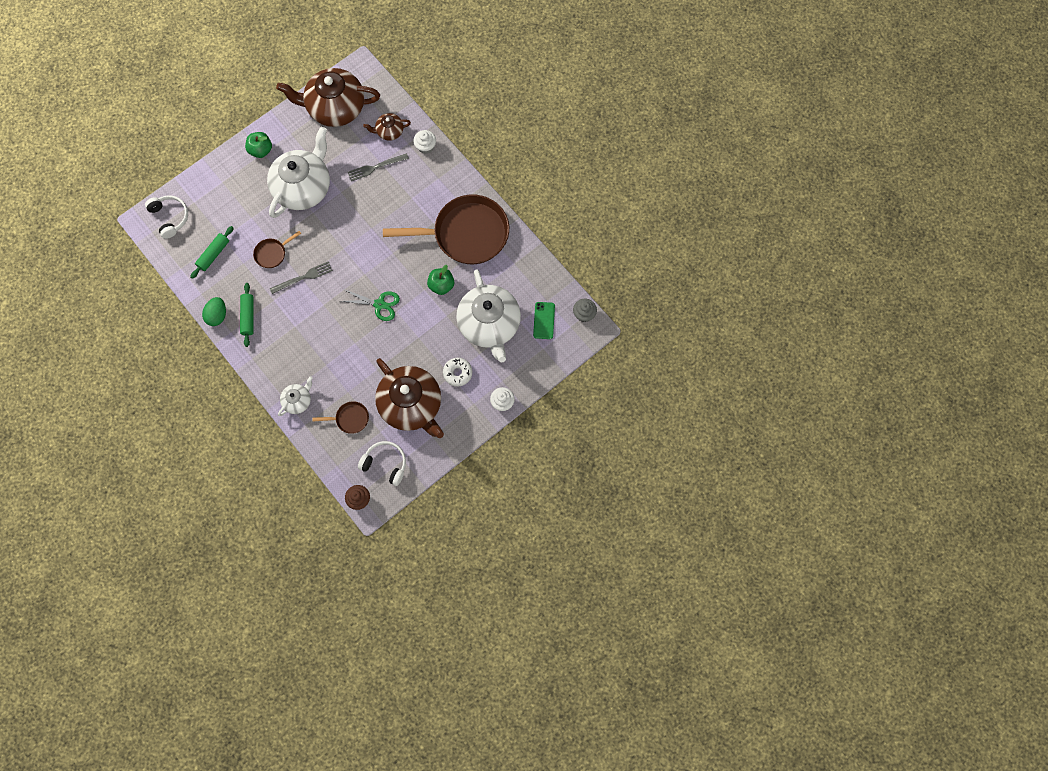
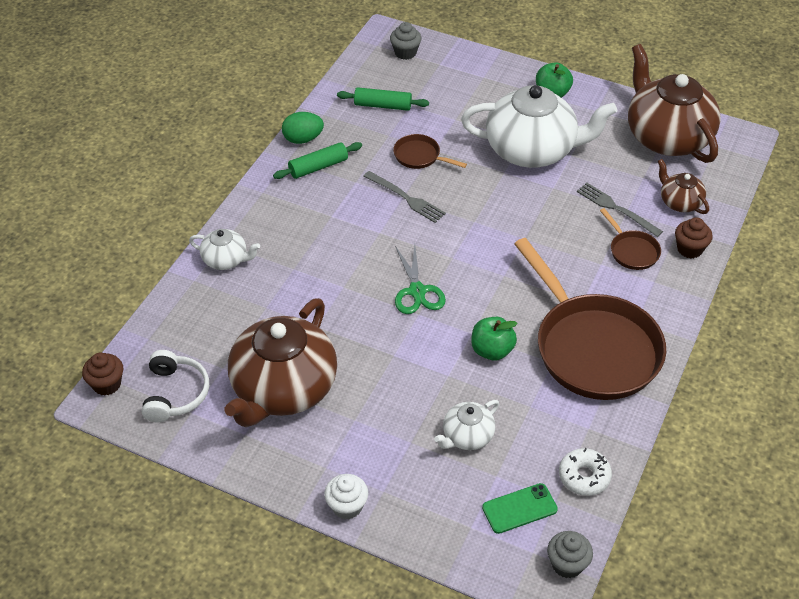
camera: 65 degrees right, 25 degrees down
(170, 217) = (405, 52): white headphones -> grey cupcake
(350, 418) = (226, 325): brown pan -> brown pan (632, 251)
(426, 147) = (689, 249): white cupcake -> brown cupcake
(457, 373) = (364, 426): white donut -> white donut (584, 476)
(489, 324) = (467, 436): white teapot -> white teapot, size x0.47

